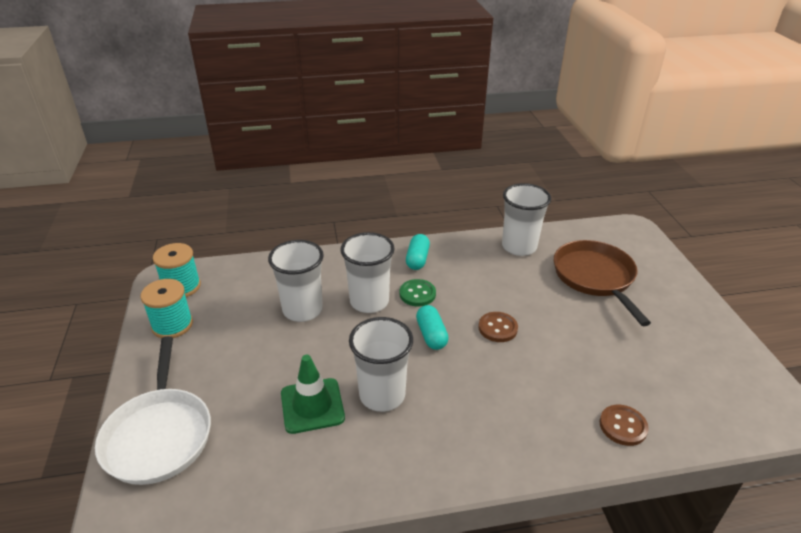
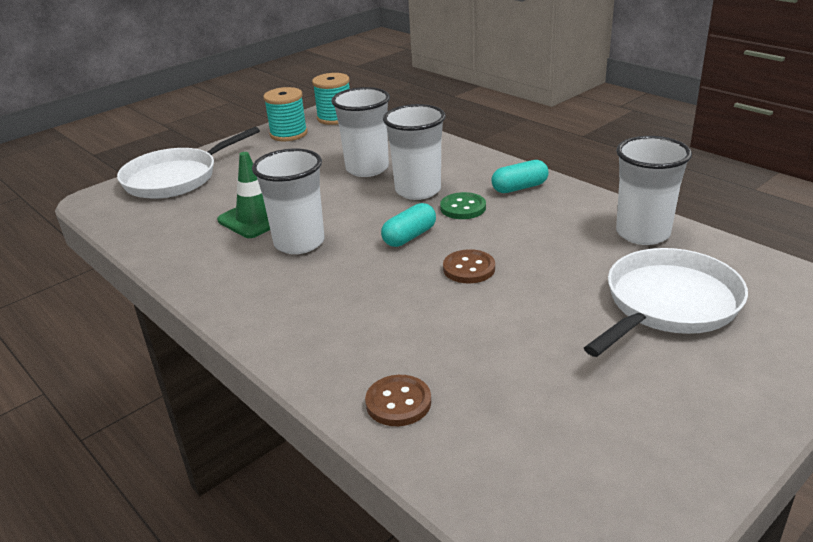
camera: 60 degrees right, 5 degrees down
(595, 277) = (668, 304): brown pan -> white pan

